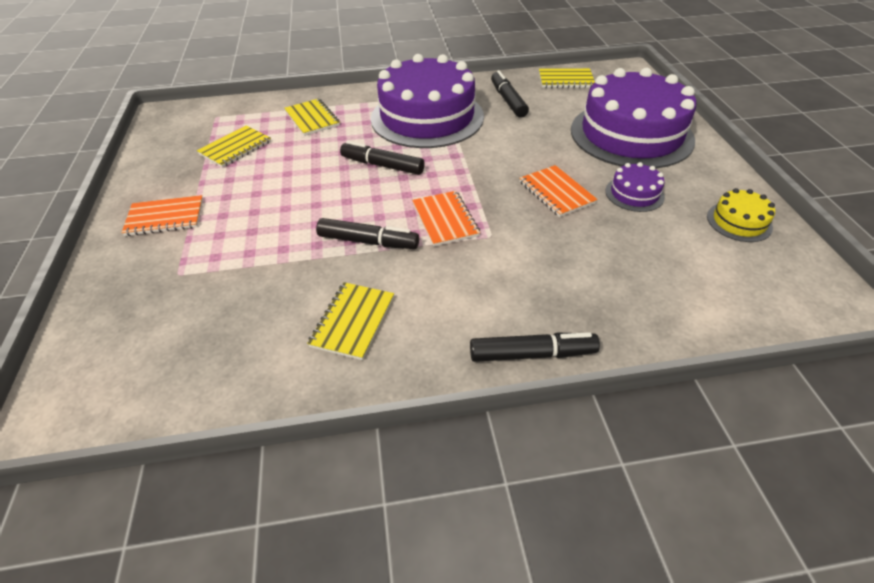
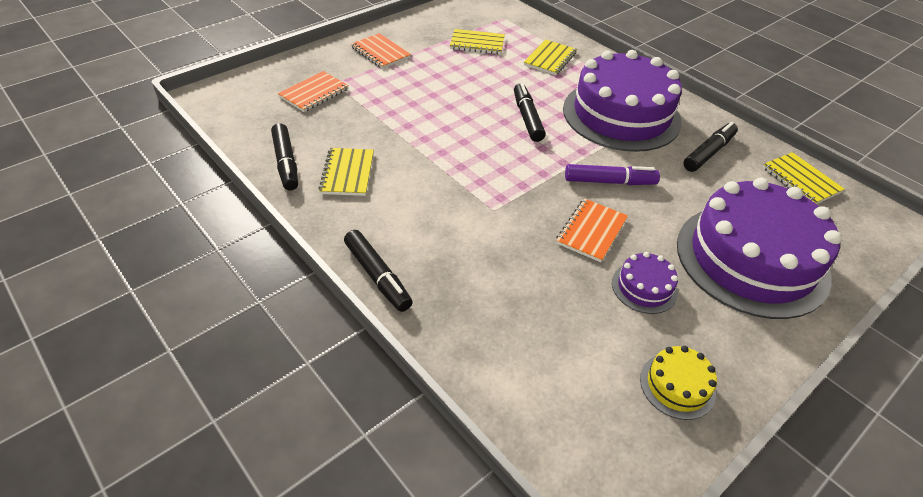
camera: 55 degrees right, 0 degrees up
(353, 321) = (347, 173): yellow notebook -> yellow notebook turned 75 degrees counterclockwise
(368, 242) = (431, 148): black marker -> black marker (286, 163)
(445, 220) = (491, 177): orange notebook -> orange notebook (314, 93)
(504, 158) = (609, 182): none -> purple marker

